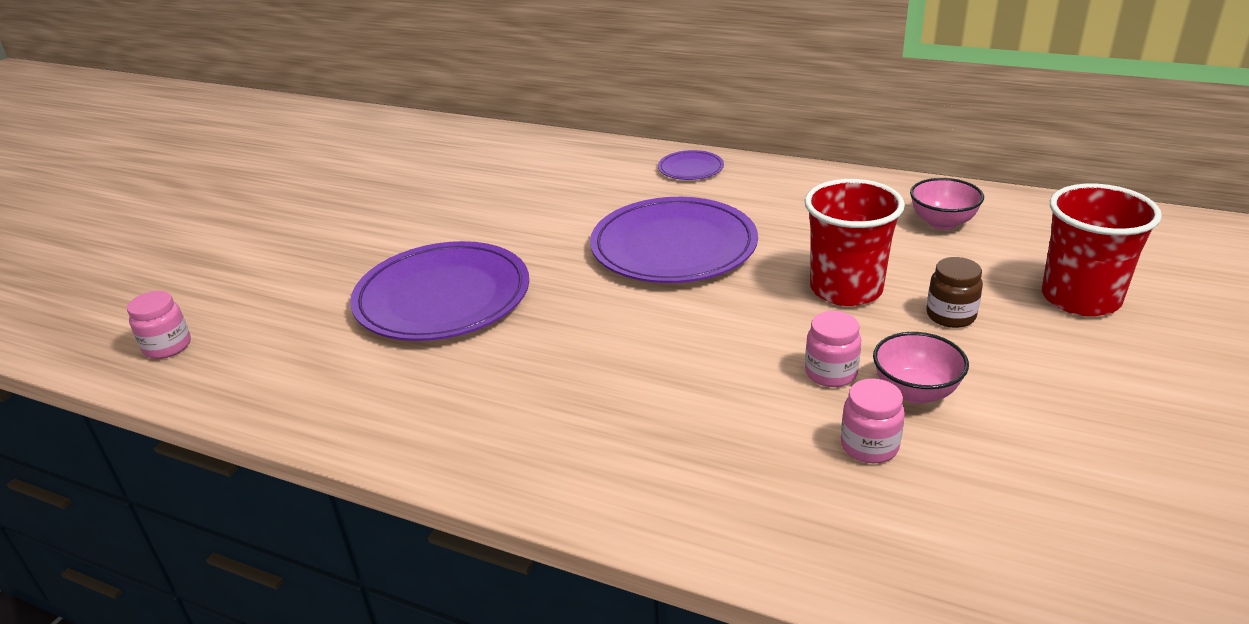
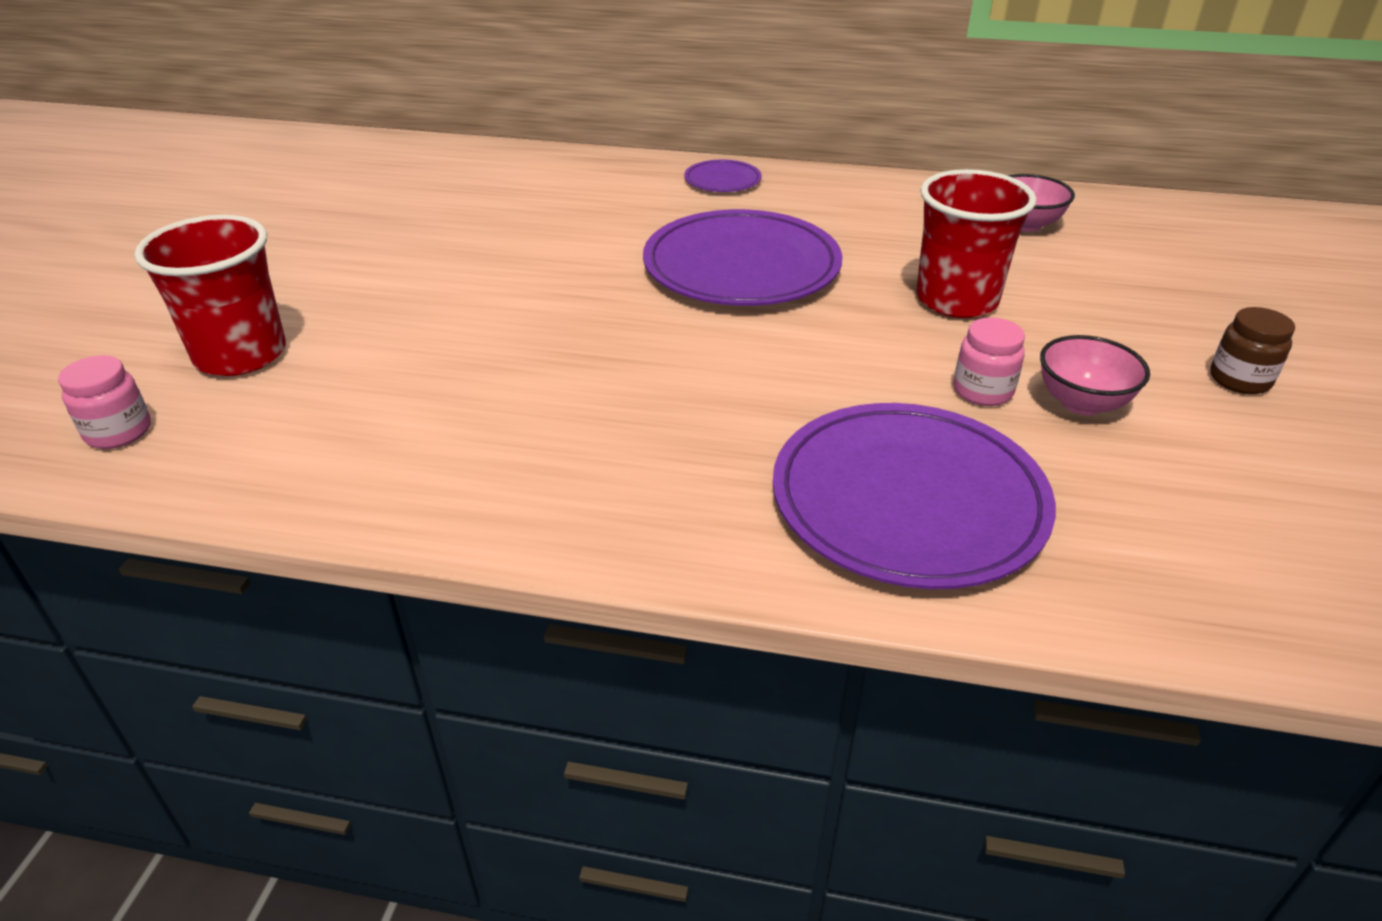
camera: 15 degrees left, 5 degrees up
(442, 297) = (481, 342): purple plate -> purple plate (908, 500)
(869, 446) = (1061, 466): pink jar -> none
(950, 316) = (1080, 320): brown jar -> brown jar (1239, 380)
(1080, 298) = (1201, 293): red cup -> red cup (241, 355)

